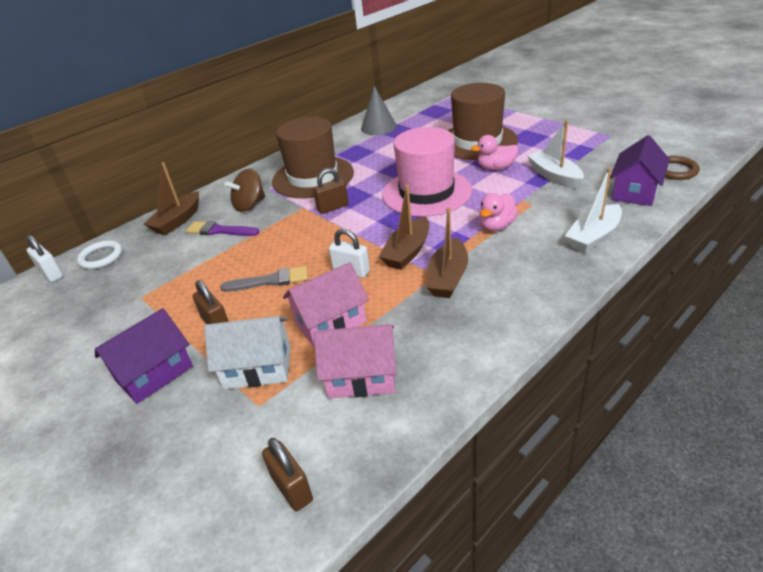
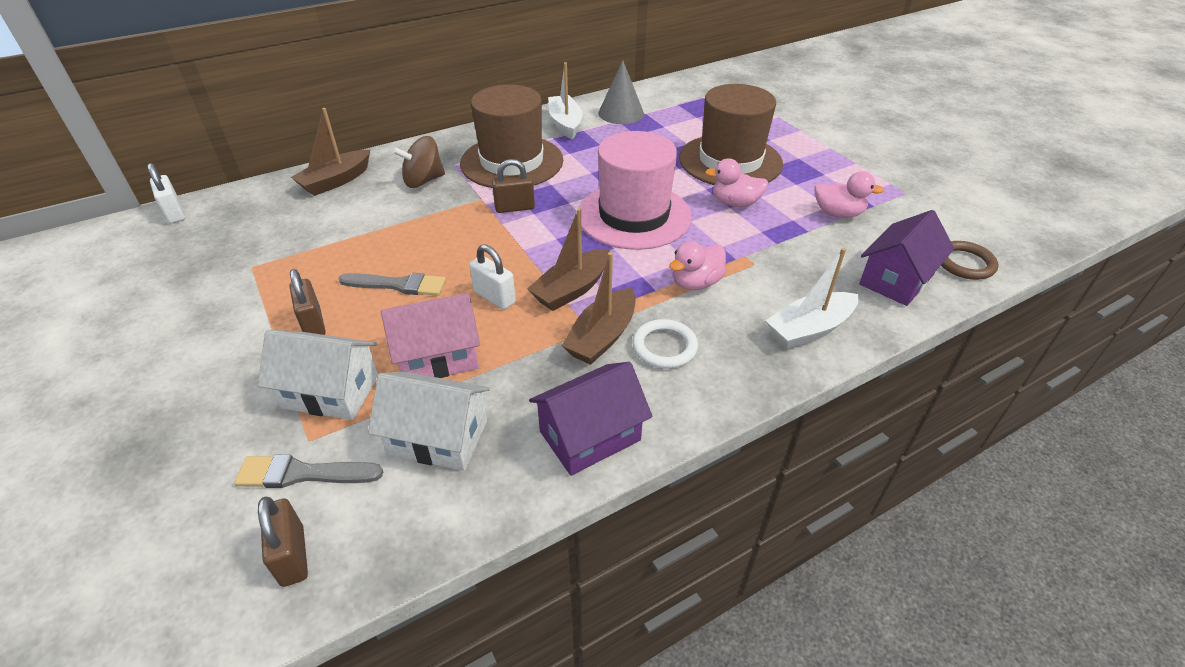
camera: 10 degrees right, 5 degrees up
(101, 257) = (234, 206): white ring -> white ring (664, 347)
(154, 373) = (219, 366): purple house -> purple house (590, 436)
(219, 231) = (374, 205): purple brush -> none
(267, 430) = (303, 474): none -> grey brush
(361, 376) = (438, 437): pink house -> white house
(554, 176) = (802, 232): white boat -> white boat (565, 124)
(572, 159) = (838, 213): none -> pink duck

